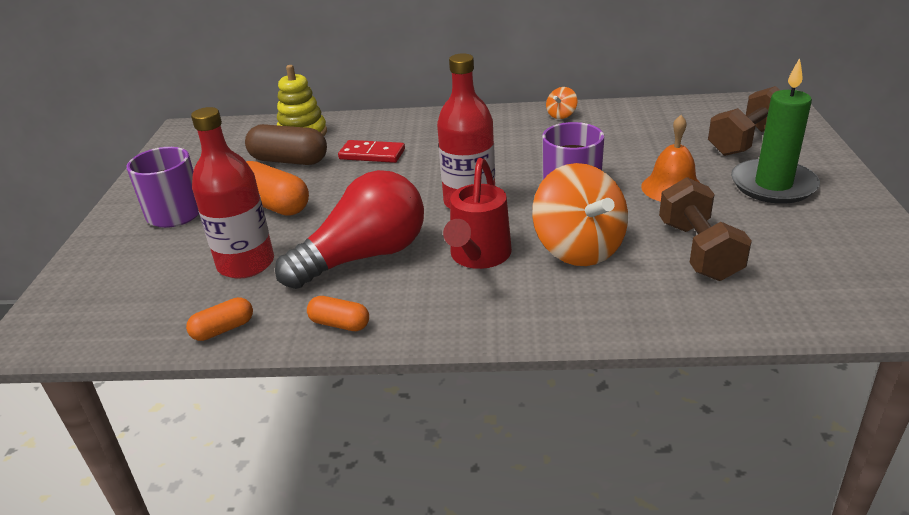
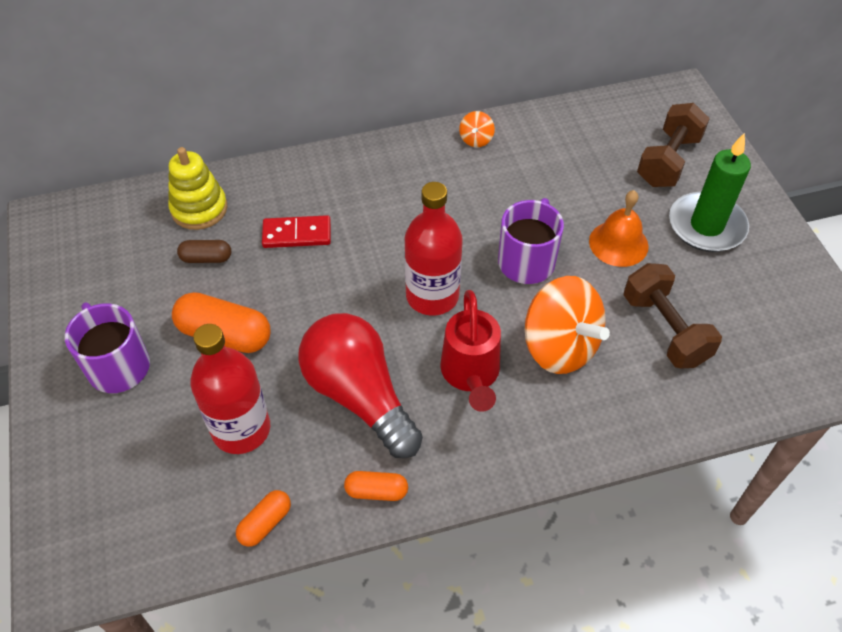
camera: 20 degrees left, 20 degrees up
(289, 160) = (206, 258): brown capsule -> brown capsule, size x0.55
(364, 257) = (359, 395): red light bulb -> red light bulb turned 75 degrees counterclockwise

